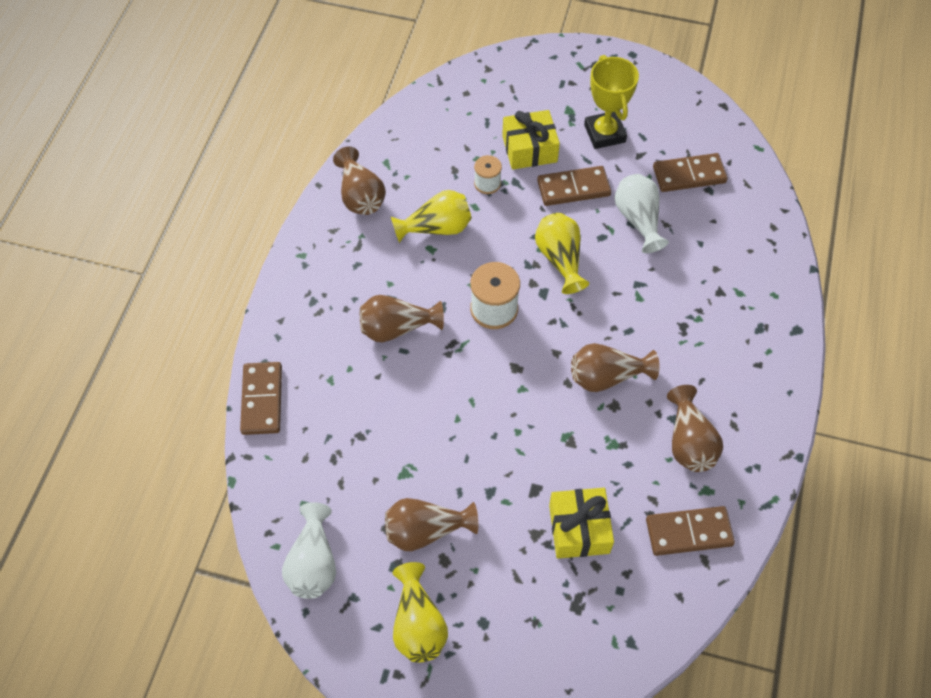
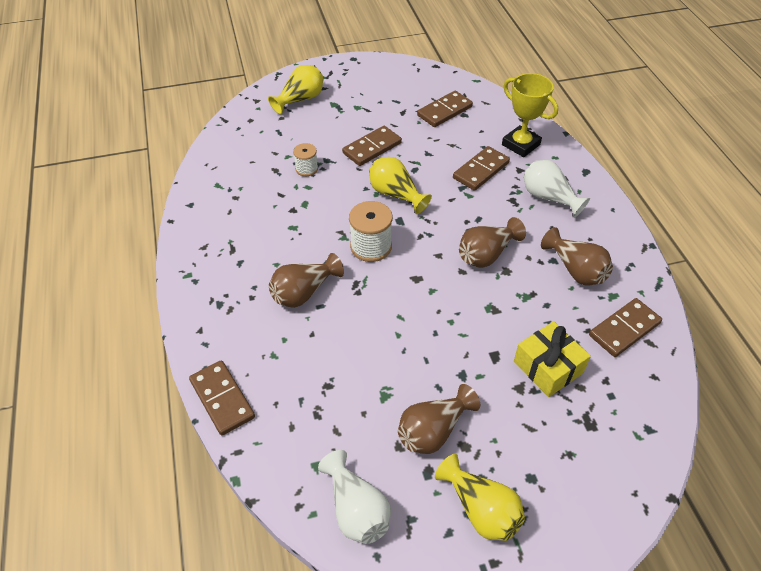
camera: 30 degrees left, 10 degrees down
(360, 196) = (211, 214): brown vase -> none
(436, 228) = (288, 212): yellow vase -> yellow vase (300, 100)
(529, 149) = (322, 136): yellow gift -> none
(604, 133) = (369, 108): yellow trophy -> yellow trophy (521, 145)
(638, 220) = (431, 149): white vase -> white vase (548, 198)
(674, 272) = (481, 170): none -> brown domino

